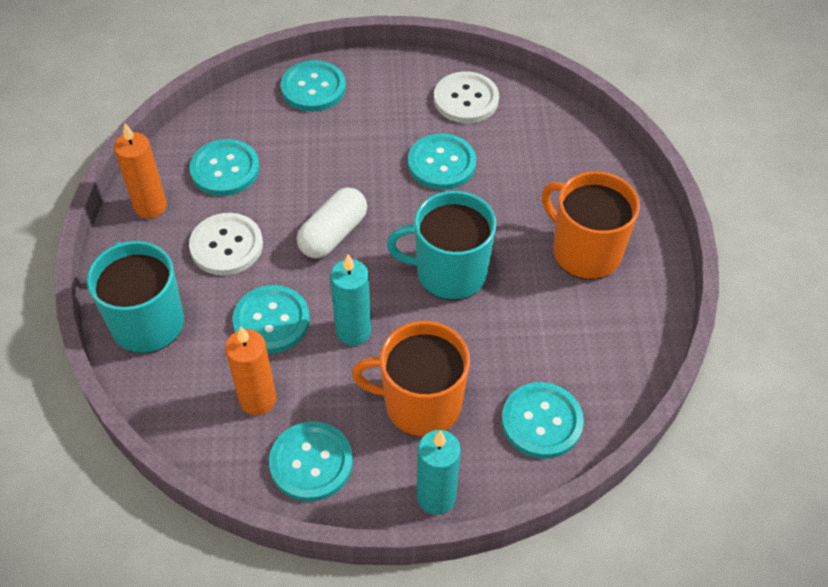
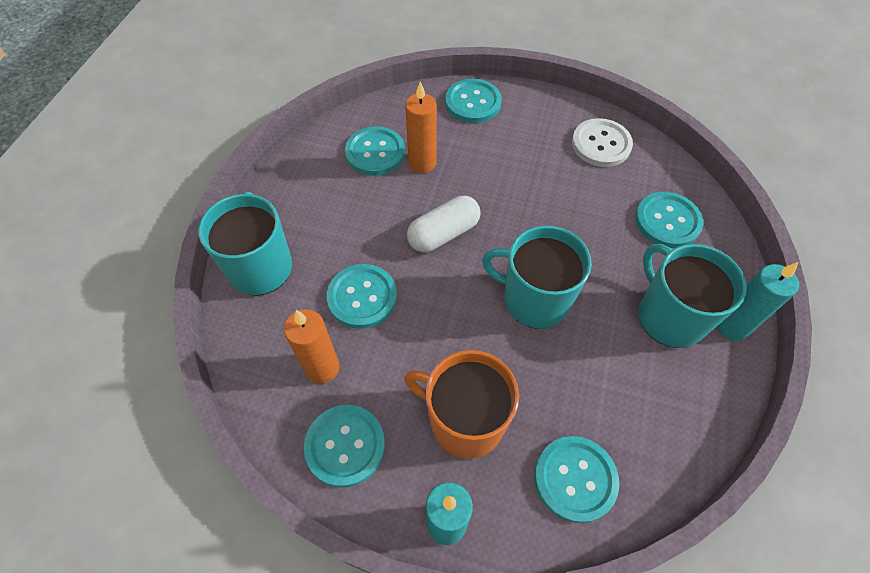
camera: 20 degrees right, 5 degrees up
(150, 206) = (304, 168): orange candle -> orange candle (422, 163)
(226, 246) = (351, 218): white button -> none
(353, 331) = (429, 329): turquoise candle -> turquoise candle (731, 326)
(441, 163) = (560, 196): turquoise button -> turquoise button (667, 221)
(585, 251) = (669, 316): orange mug -> turquoise mug

